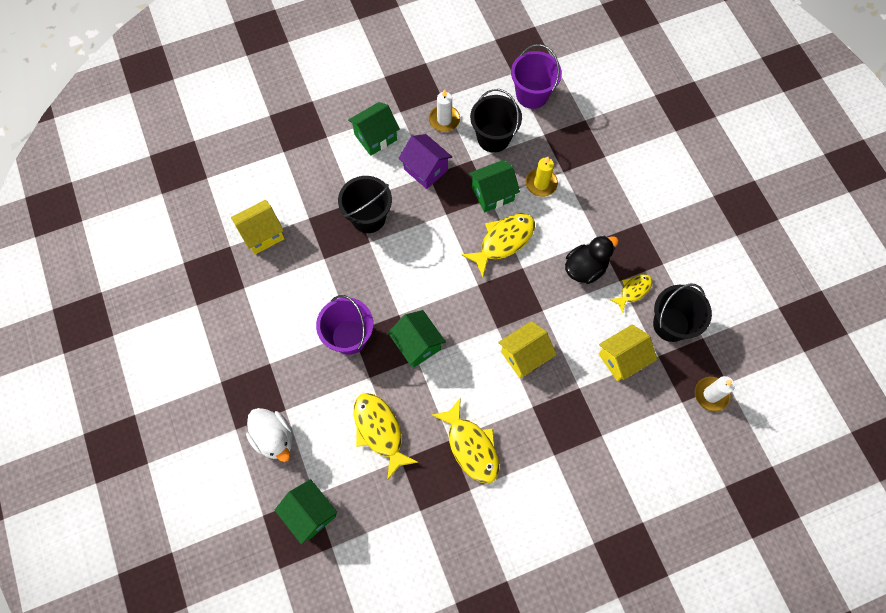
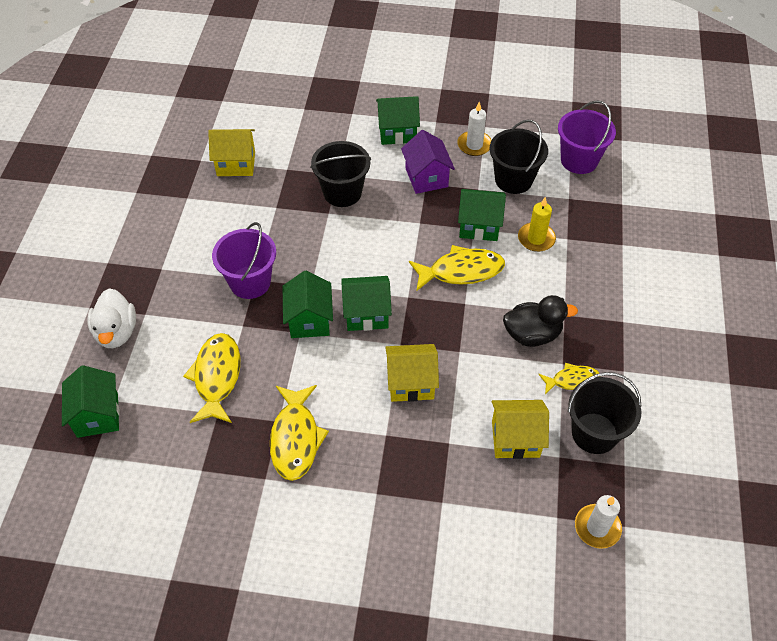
camera: 30 degrees right, 15 degrees down
(456, 316) = (366, 314): none -> green house

